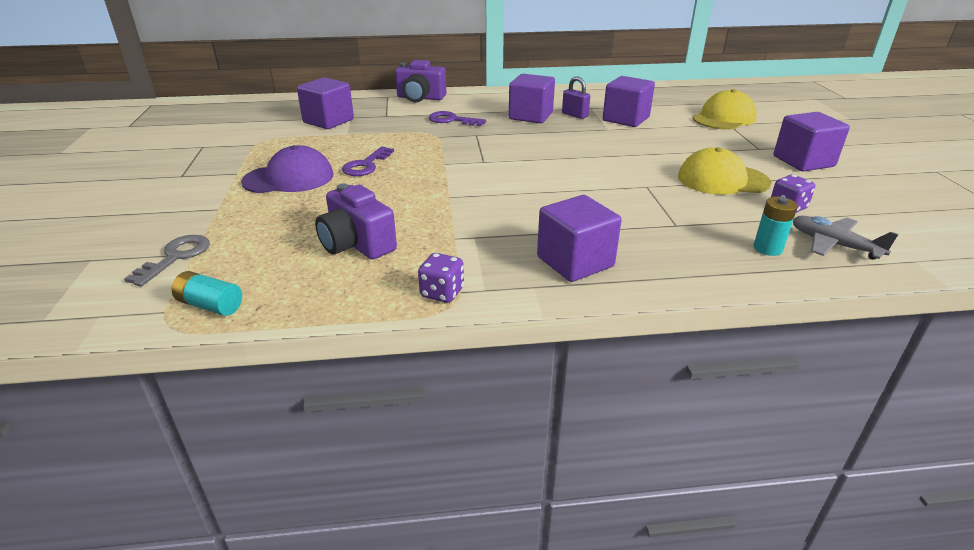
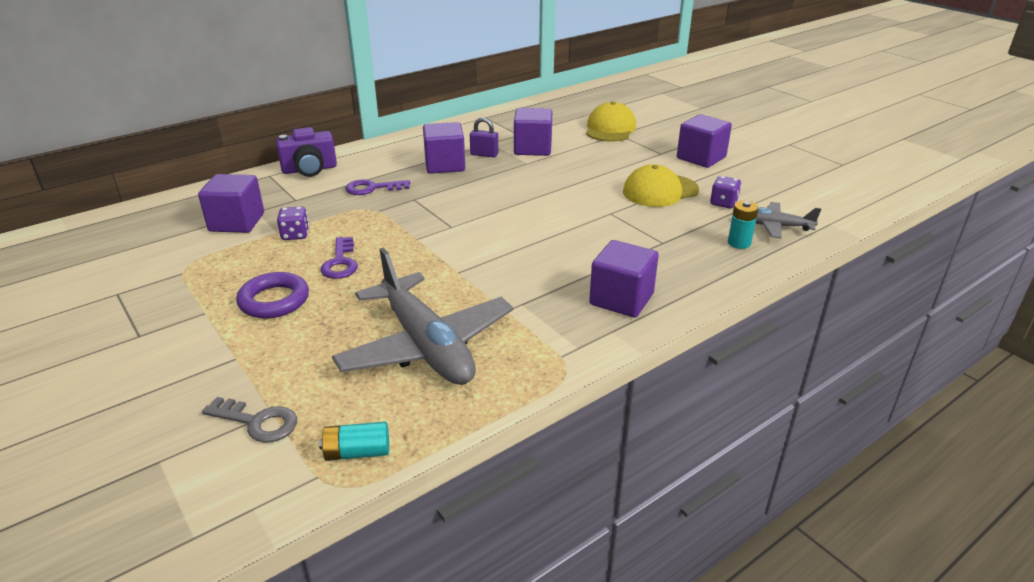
camera: 30 degrees left, 0 degrees up
(176, 257) = (258, 422): grey key -> grey key turned 120 degrees clockwise
(289, 178) = (274, 300): purple cap -> purple ring
(357, 244) = (426, 345): purple camera -> grey plane
(442, 293) = (548, 362): purple dice -> purple dice (295, 235)

